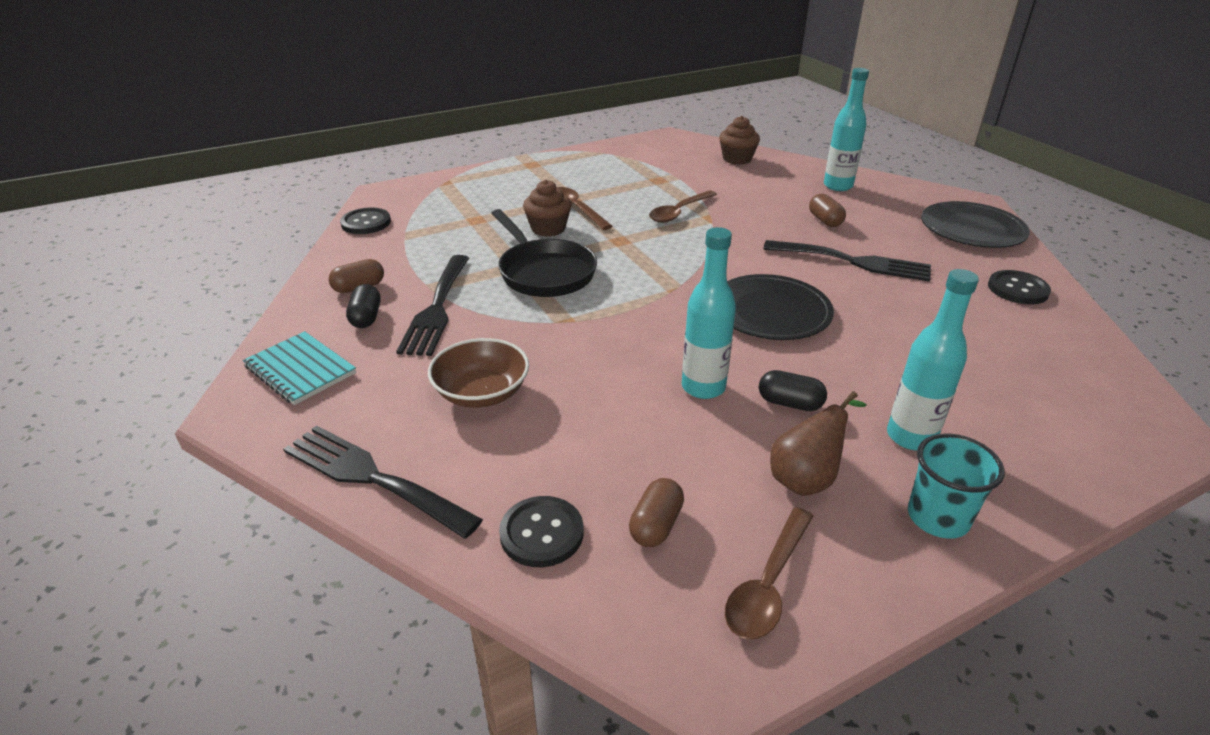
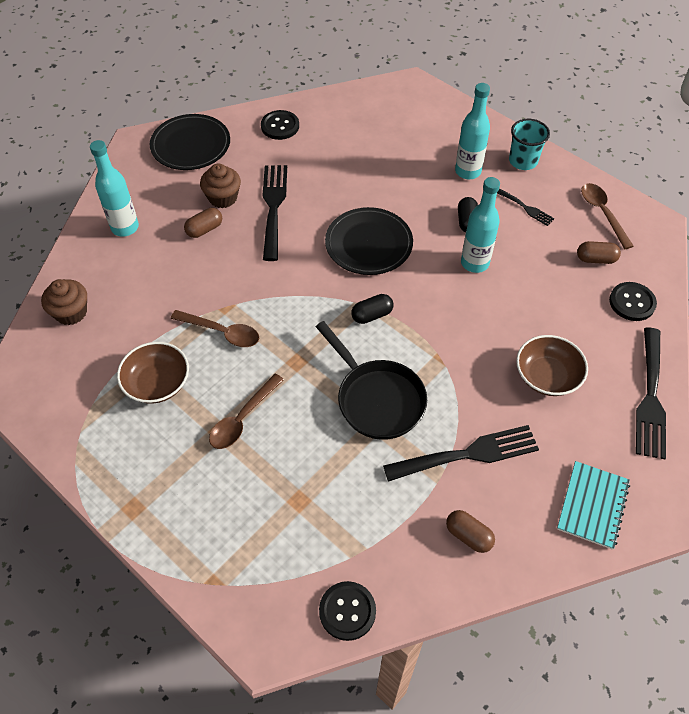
camera: 110 degrees left, 20 degrees up
(366, 317) = (507, 500): black capsule -> black capsule (372, 315)
(544, 272) = (377, 399): black pan -> black pan turned 105 degrees clockwise
(548, 229) = (295, 427): brown cupcake -> brown cupcake (223, 198)
(639, 182) = (157, 383): none -> brown bowl
(767, 585) = (602, 213): brown spoon -> brown spoon turned 120 degrees counterclockwise
(806, 478) = (526, 208): brown pear -> black fork

